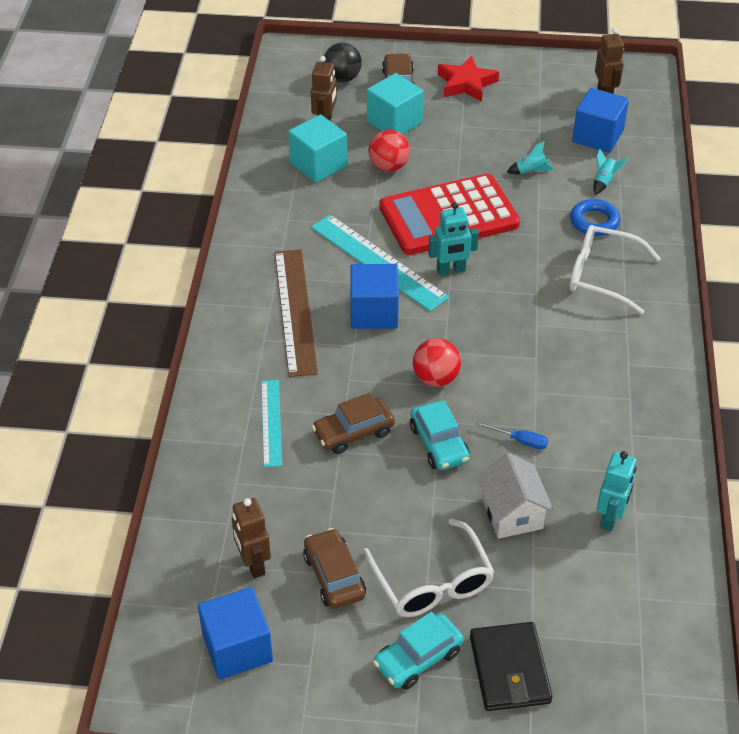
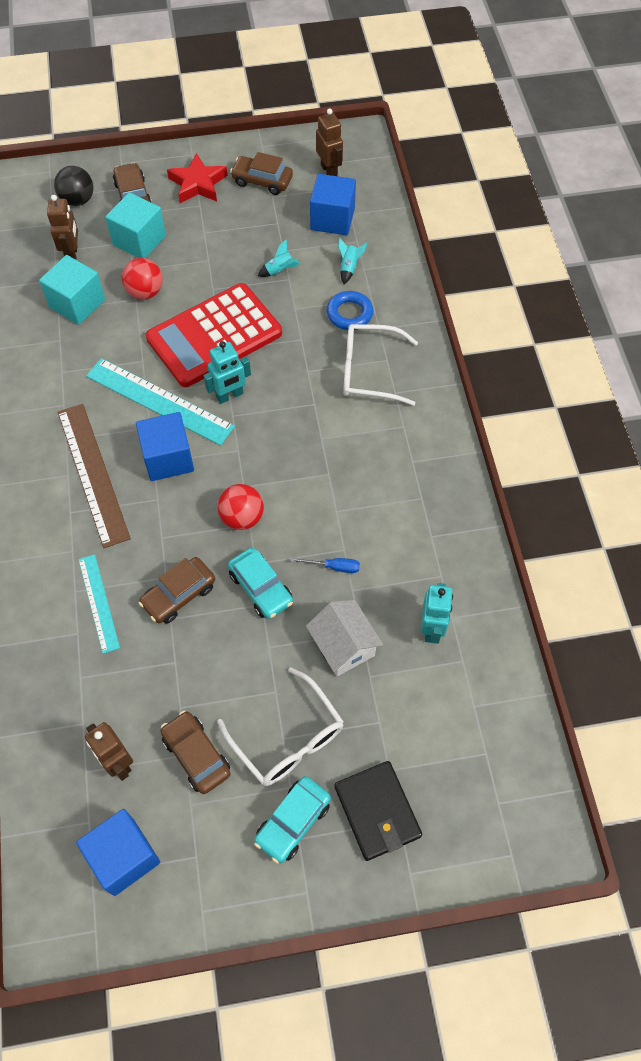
camera: 15 degrees left, 15 degrees up
(533, 92) = (262, 181): none -> brown car

